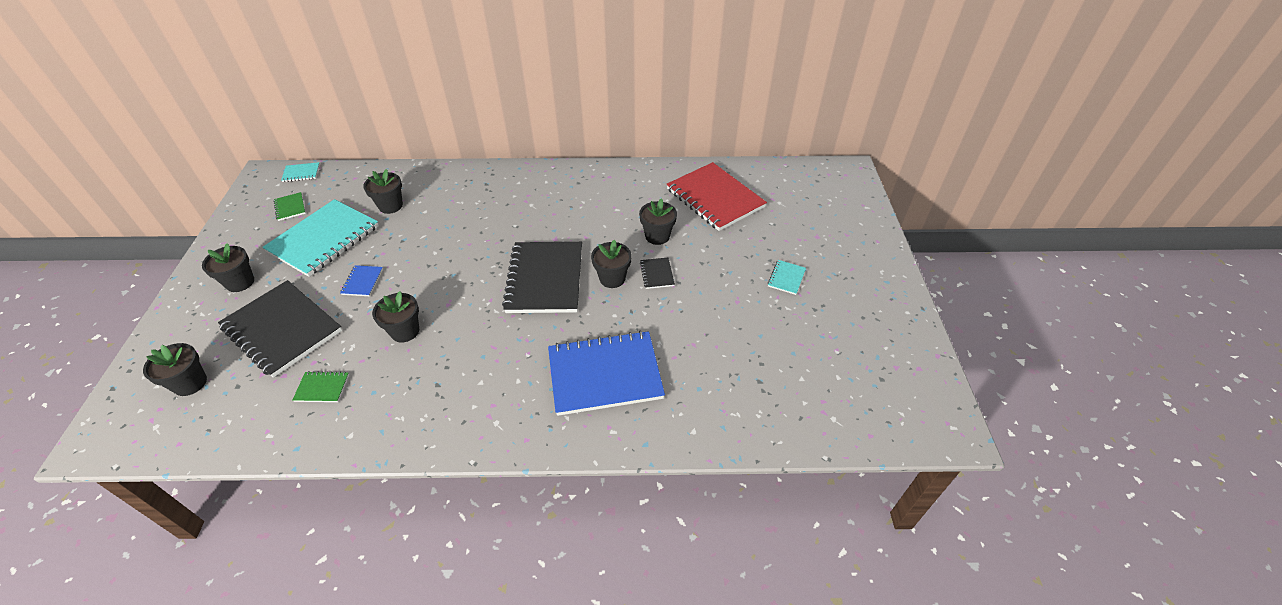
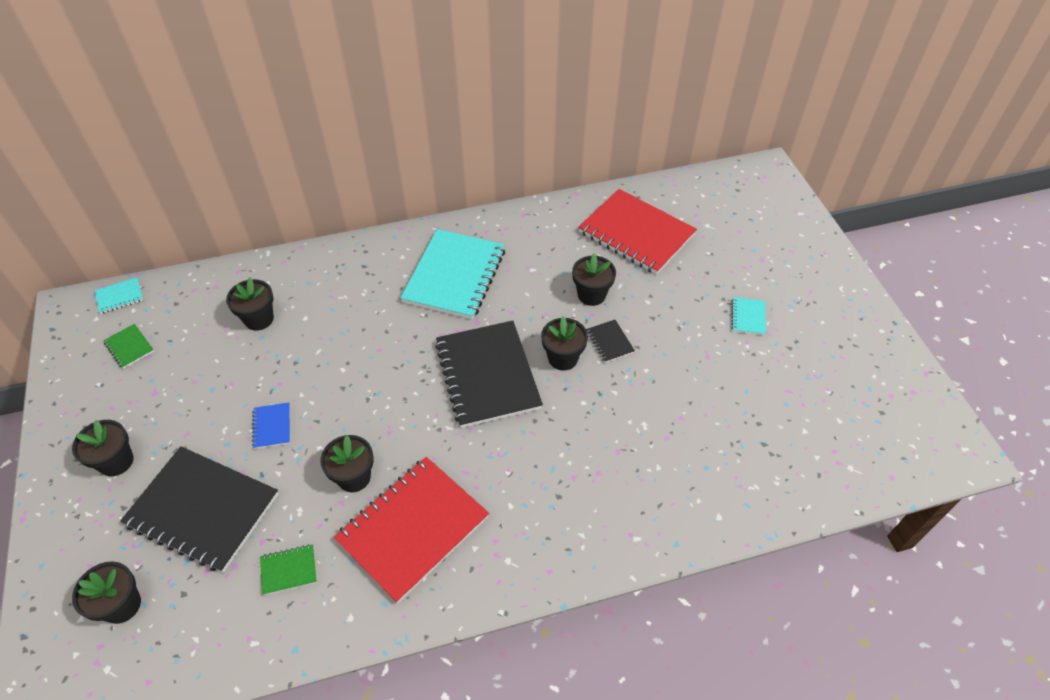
camera: 15 degrees left, 5 degrees up
(324, 239) = (196, 381): turquoise notebook -> turquoise notebook (454, 276)
(431, 380) = (413, 529): none -> red notebook
(605, 374) = (602, 475): blue notebook -> none

